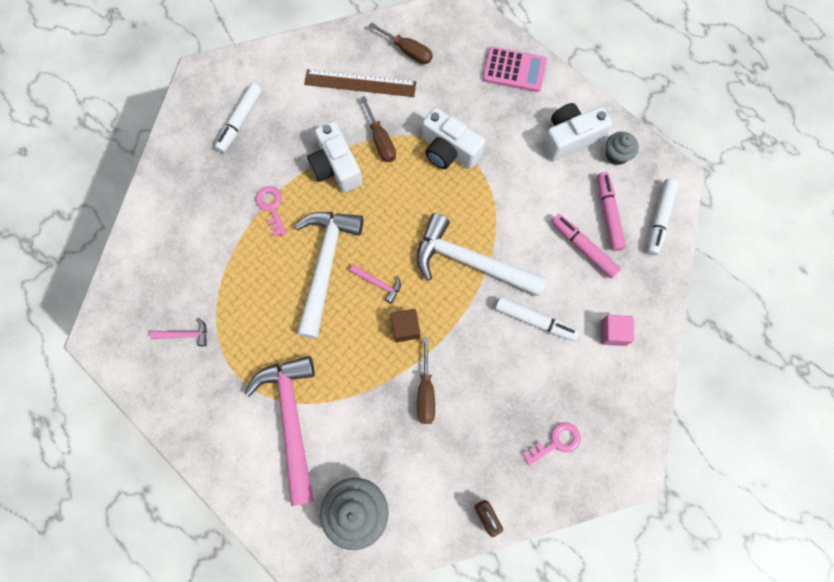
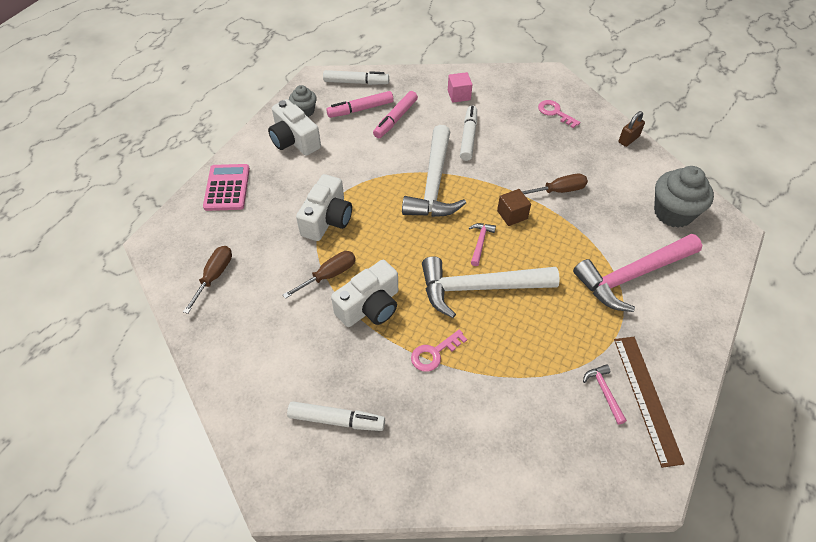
camera: 105 degrees left, 20 degrees down
(360, 83) = (262, 310): brown ruler -> brown ruler (647, 398)

